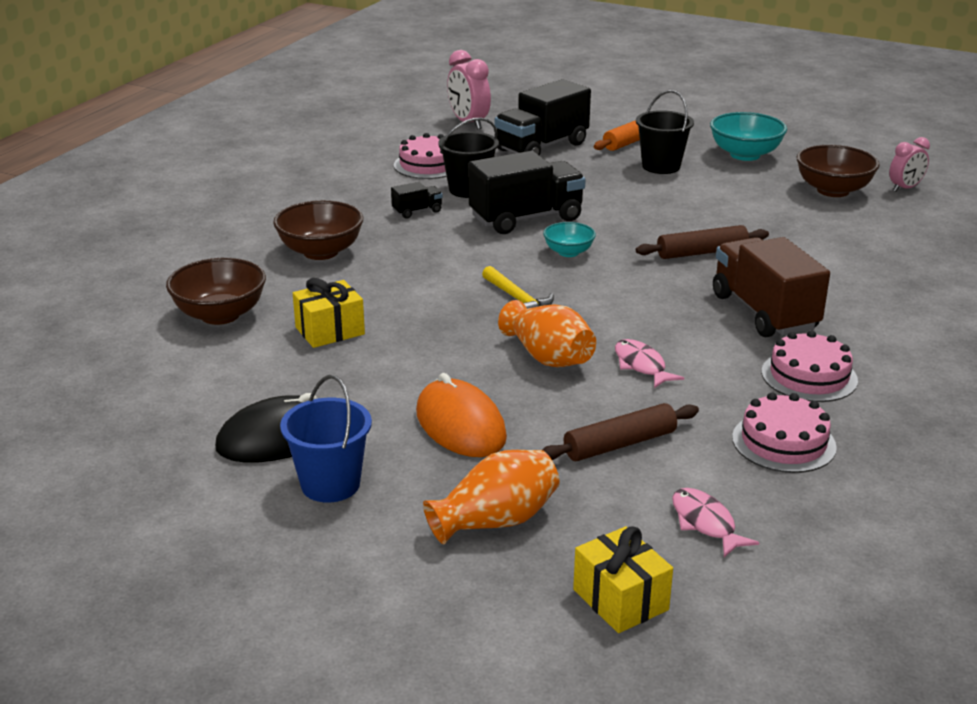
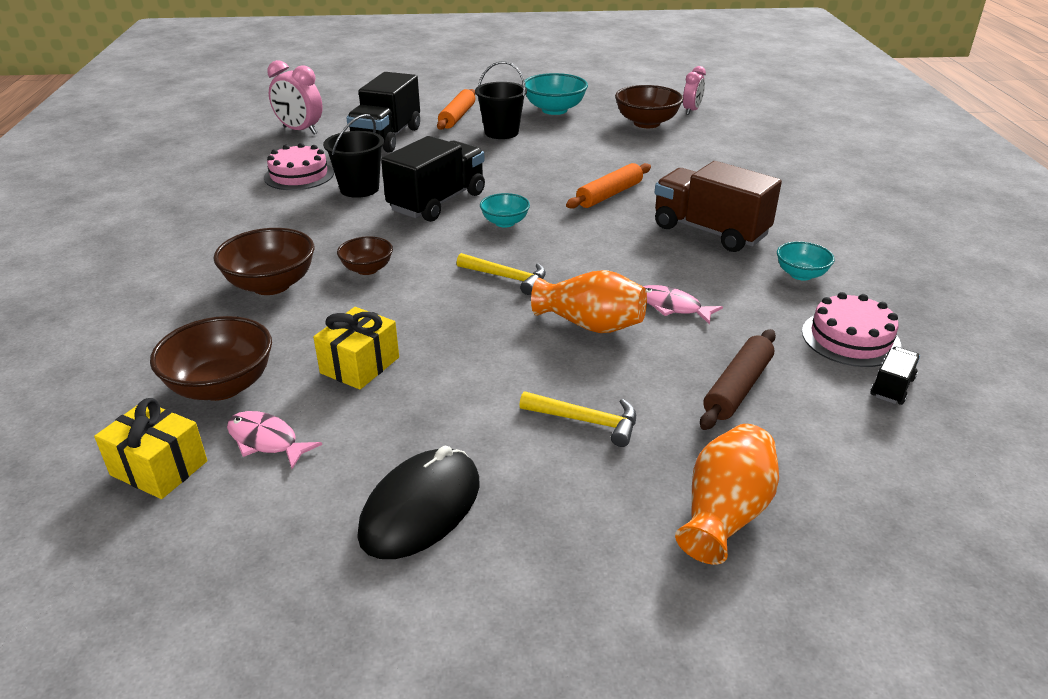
camera: 30 degrees left, 5 degrees up
(330, 484) = (529, 542): blue bucket -> none
(407, 260) = (367, 269): none -> brown bowl
(417, 211) = (331, 220): black truck -> black truck (892, 387)
(460, 425) = (586, 421): orange mouse -> yellow hammer
(620, 600) = (914, 550): yellow gift -> yellow gift (159, 468)
(701, 252) = (609, 195): brown rolling pin -> orange rolling pin
(705, 523) = (884, 438): pink fish -> pink fish (266, 441)
(809, 376) = (801, 274): pink cake -> turquoise bowl

